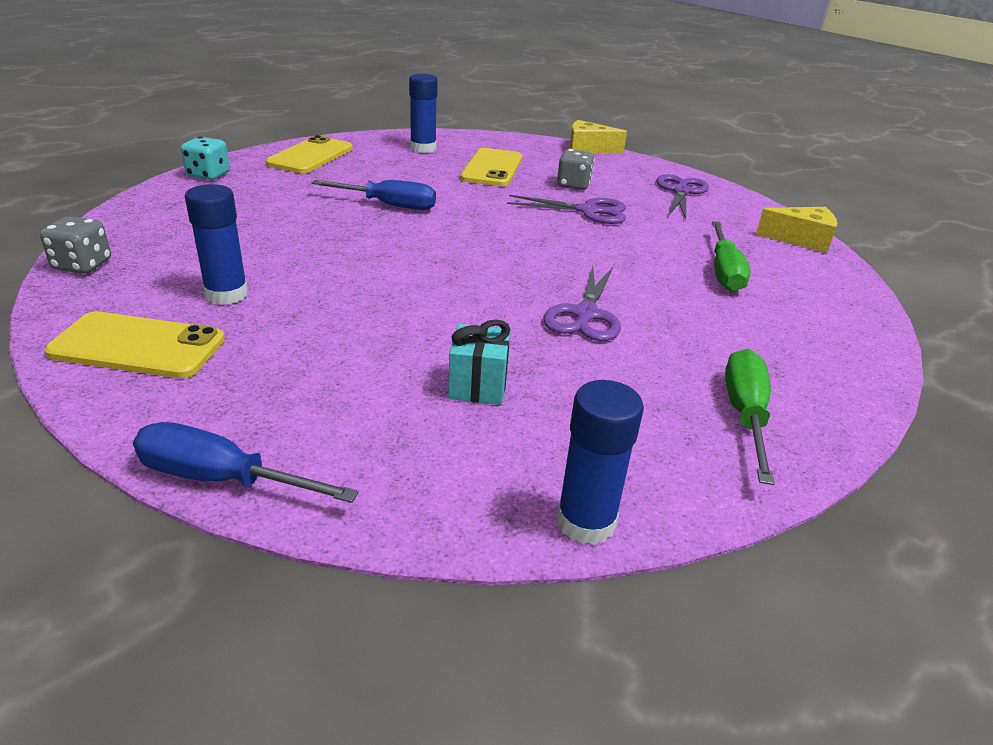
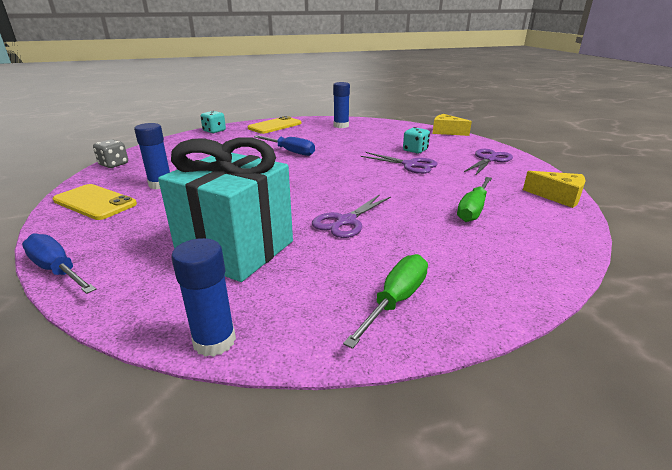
camera: 25 degrees right, 5 degrees down
(478, 386) = (236, 250): turquoise gift -> turquoise gift, size x2.42
(492, 168) = (372, 138): yellow phone -> none
(573, 185) = (415, 150): grey dice -> turquoise dice

